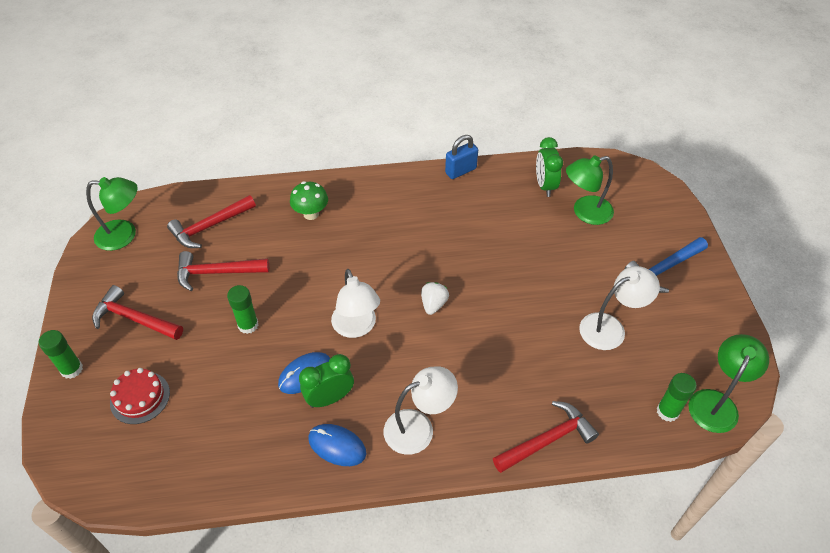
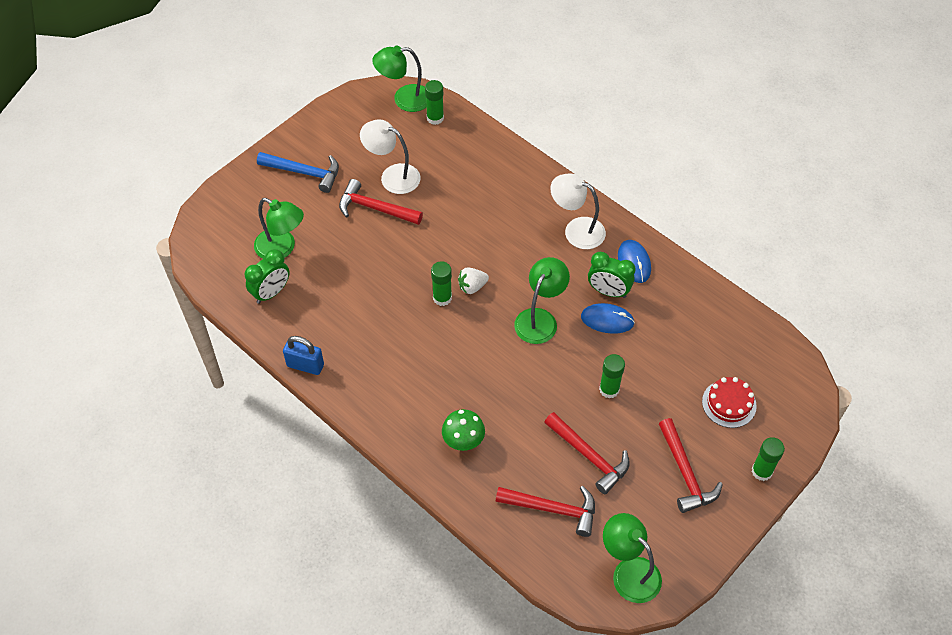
camera: 130 degrees left, 5 degrees up
(356, 327) = (540, 319): white lamp -> green lamp
(442, 278) = (442, 298): none -> green glue stick
(547, 440) = (516, 163): red hammer -> red hammer (375, 208)

